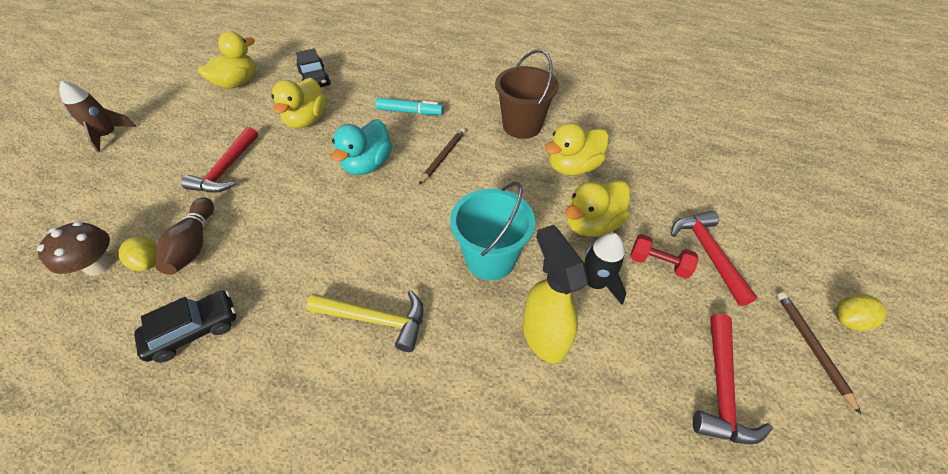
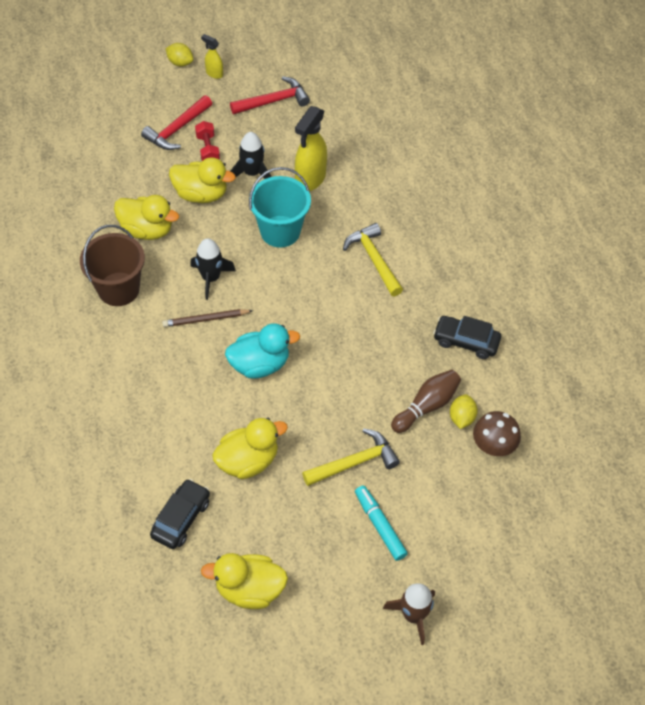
camera: 130 degrees left, 5 degrees up
(227, 169) = (354, 462): red hammer -> yellow hammer
(410, 112) = (166, 386): turquoise marker -> turquoise marker (380, 525)
(481, 180) = (211, 278): none -> black rocket
(811, 347) = (214, 73): brown pencil -> yellow spray bottle

